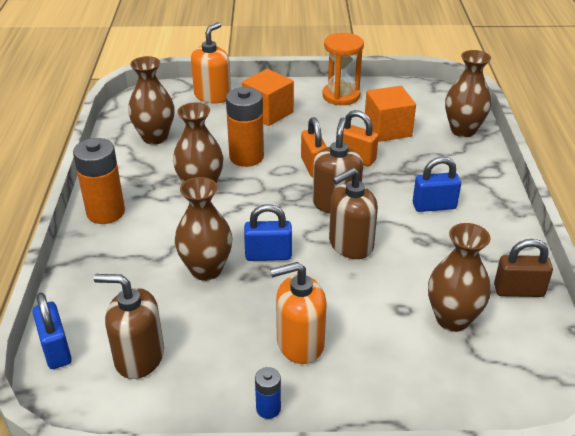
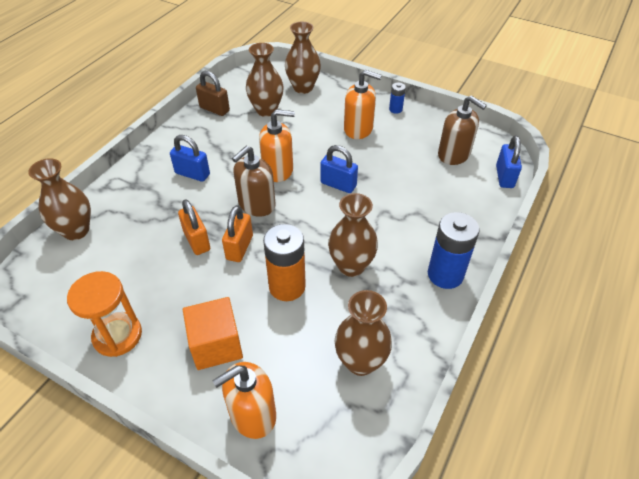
camera: 150 degrees left, 10 degrees up
(106, 212) = (445, 274): orange battery -> blue battery
(206, 270) = (387, 191): brown vase -> brown vase (303, 88)
(350, 245) = (278, 170): brown soap dispenser -> orange soap dispenser
(387, 129) = (133, 262): orange cube -> none

